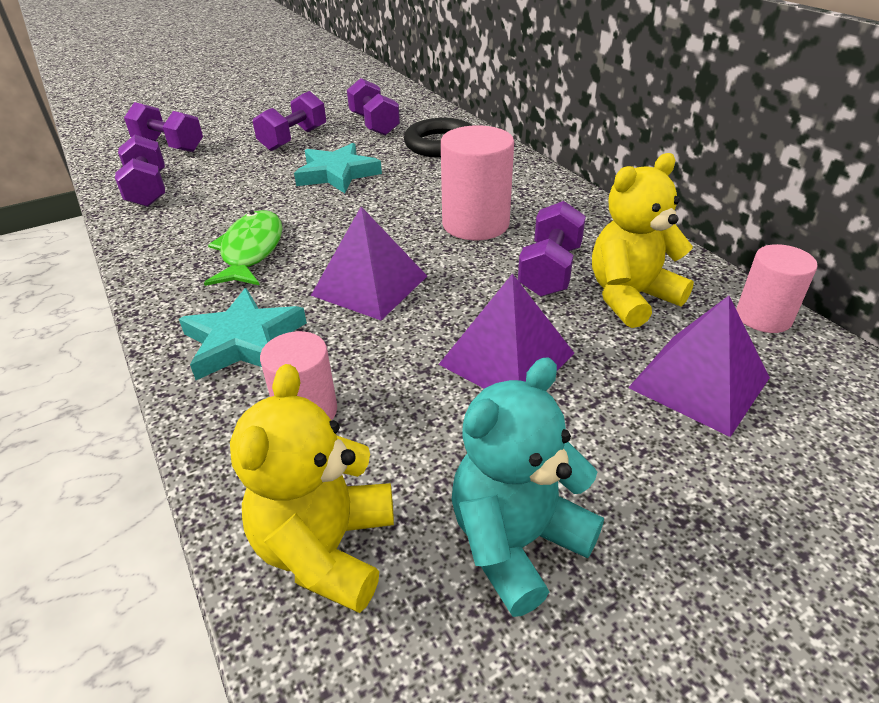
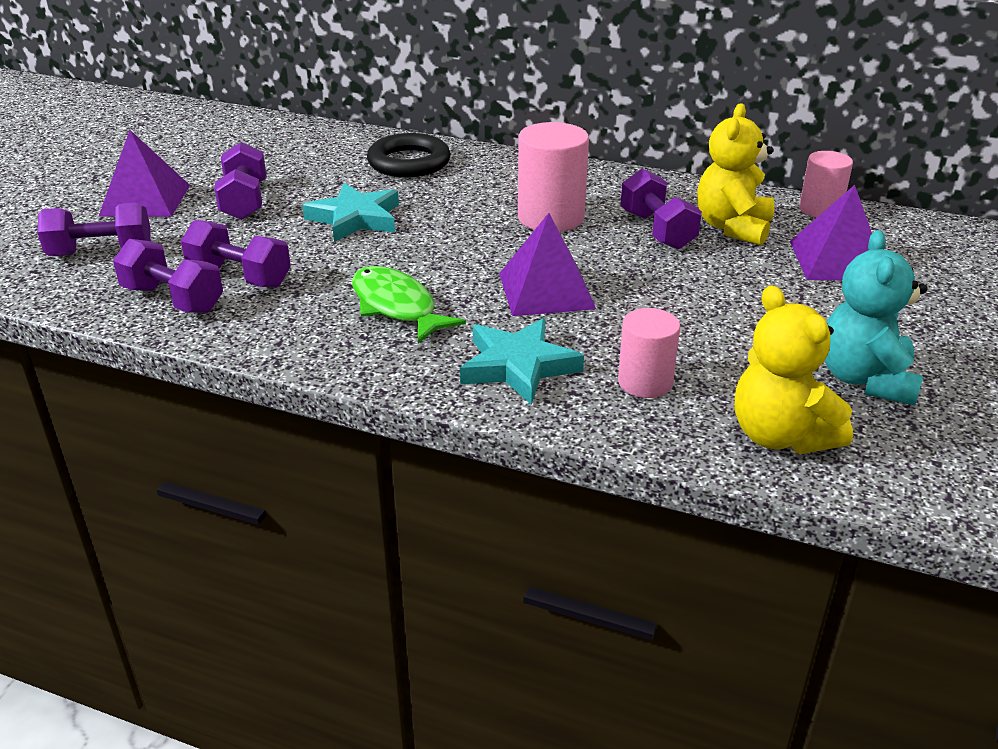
camera: 40 degrees left, 5 degrees down
(374, 124) = (307, 163): purple dumbbell -> purple dumbbell (239, 277)
(507, 358) = (716, 295): purple pyramid -> purple pyramid (145, 200)

